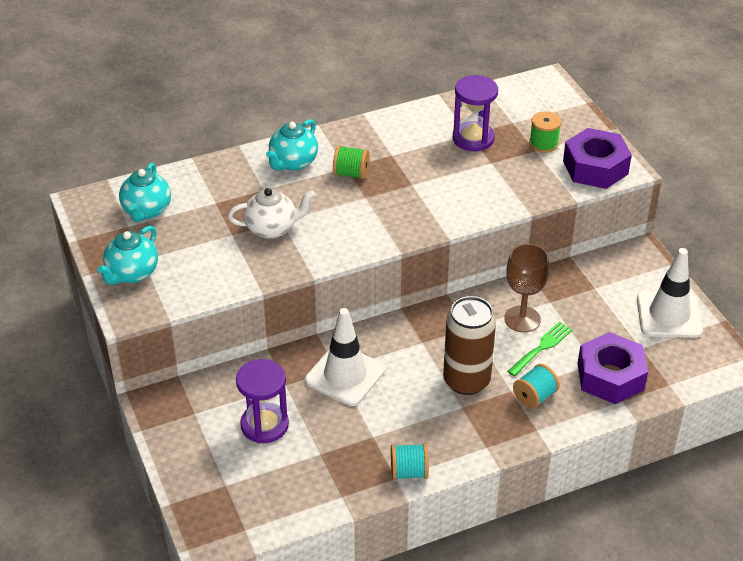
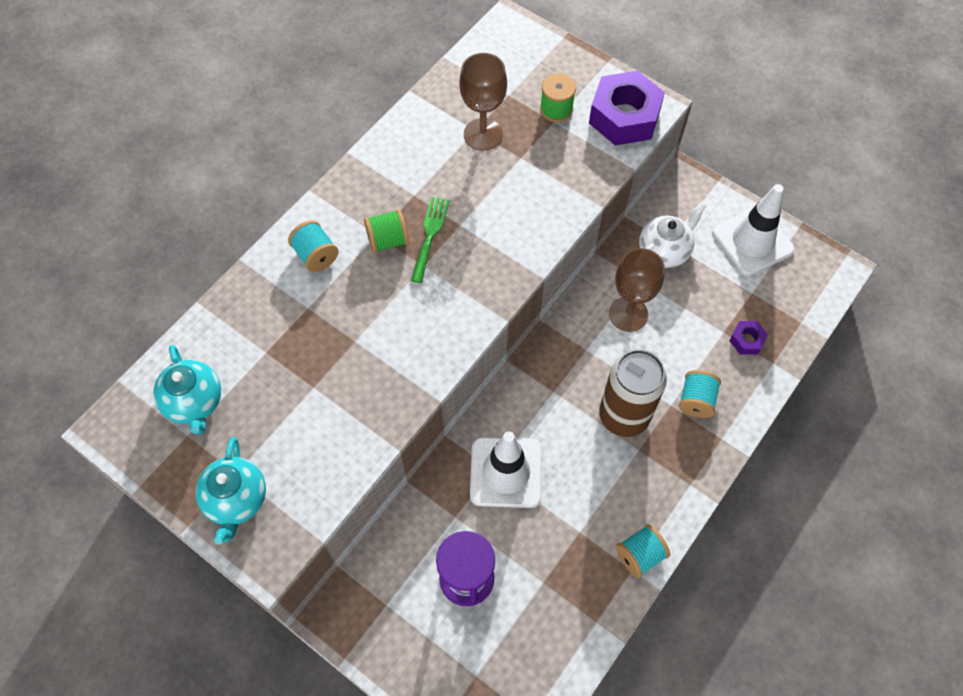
camera: 30 degrees left, 20 degrees up
(272, 228) = (352, 357): white teapot -> white teapot (664, 251)
(293, 163) = (316, 255): turquoise teapot -> turquoise spool
(473, 138) = (483, 134): purple hourglass -> brown goblet
(541, 347) = (666, 339): green fork -> green fork (430, 235)
(610, 376) = (746, 340): purple nut -> purple nut, size x0.47

